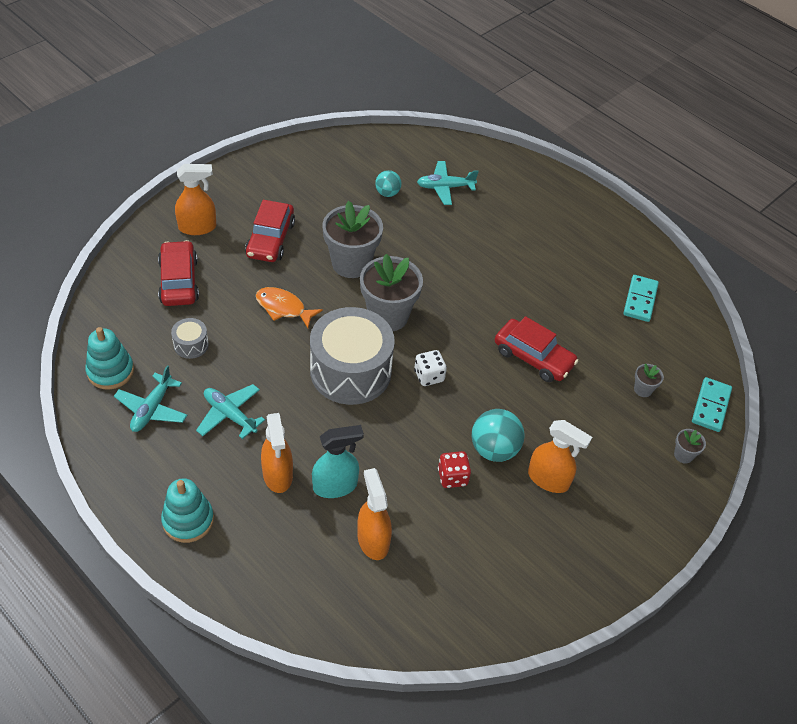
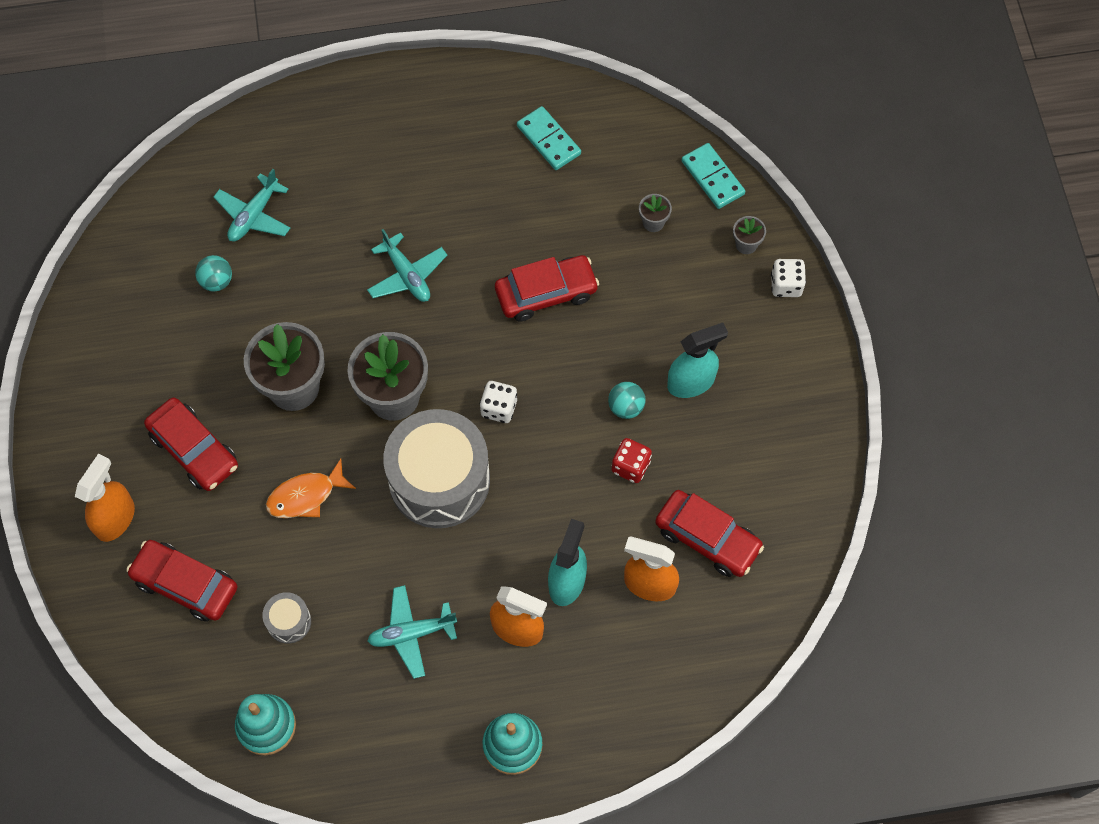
camera: 50 degrees left, 15 degrees up
(152, 409) = (349, 708): turquoise plane -> turquoise plane (407, 275)
(438, 559) = (707, 538): none -> red car
(494, 449) = (626, 407): turquoise ball -> turquoise ball, size x0.61
(548, 479) = (691, 382): orange spray bottle -> turquoise spray bottle
(678, 498) = (786, 285): none -> white dice

